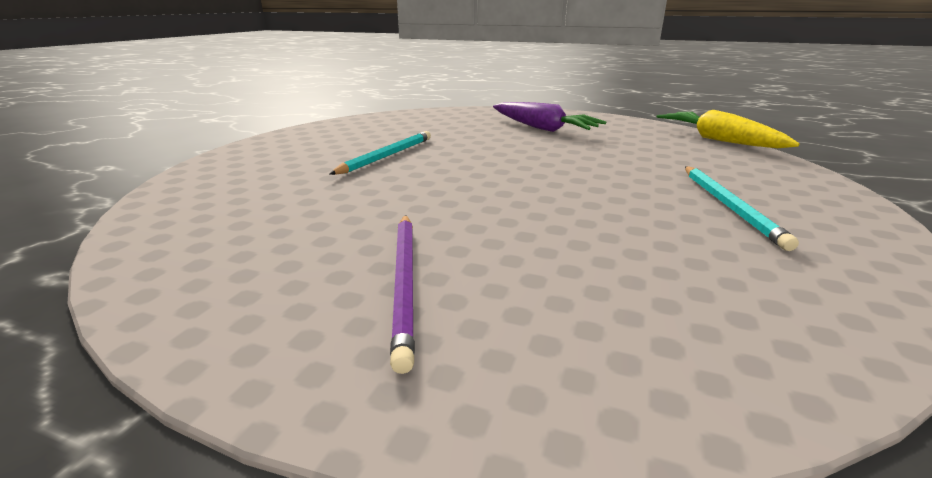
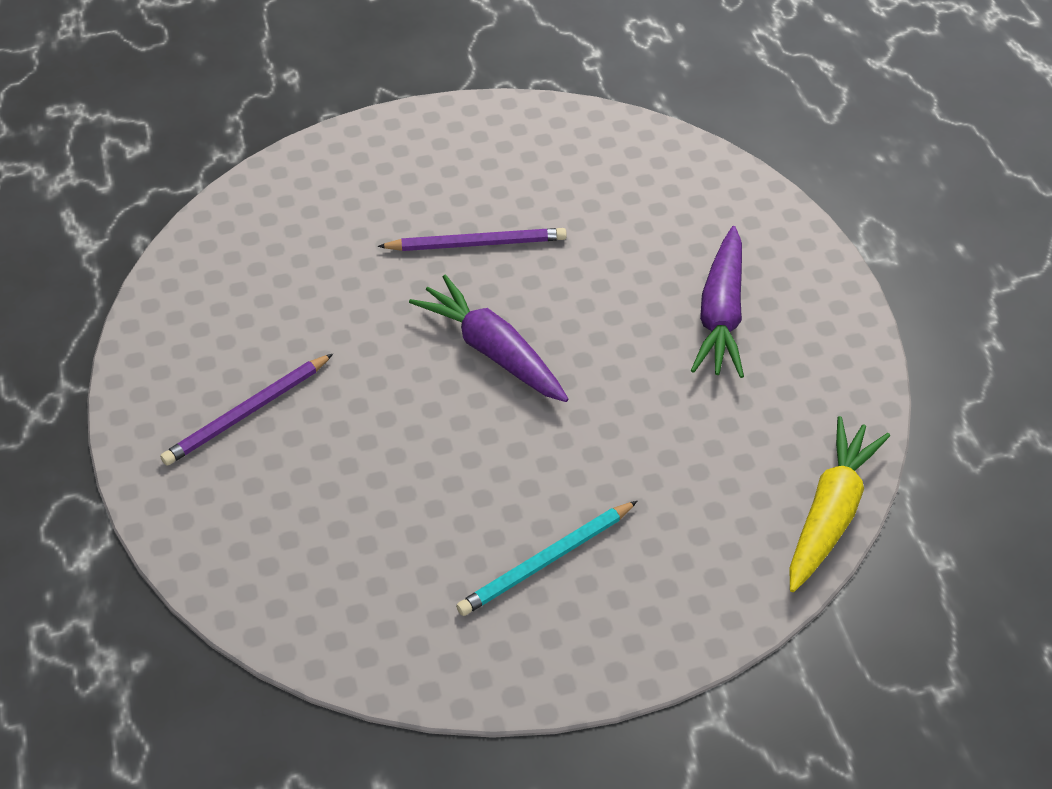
camera: 55 degrees right, 25 degrees up
(387, 156) = (476, 243): turquoise pencil -> purple pencil
(490, 173) = (493, 351): none -> purple carrot

